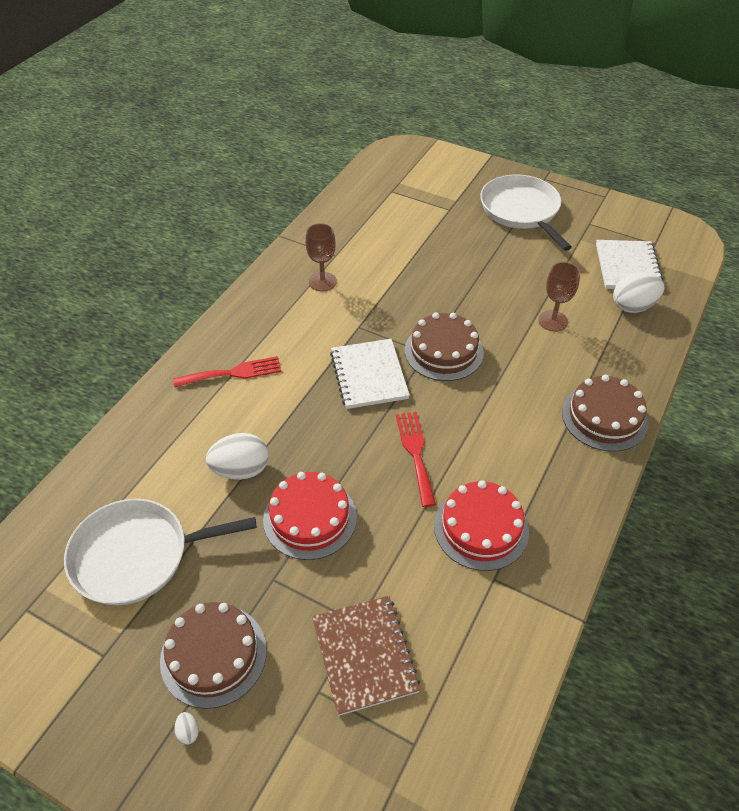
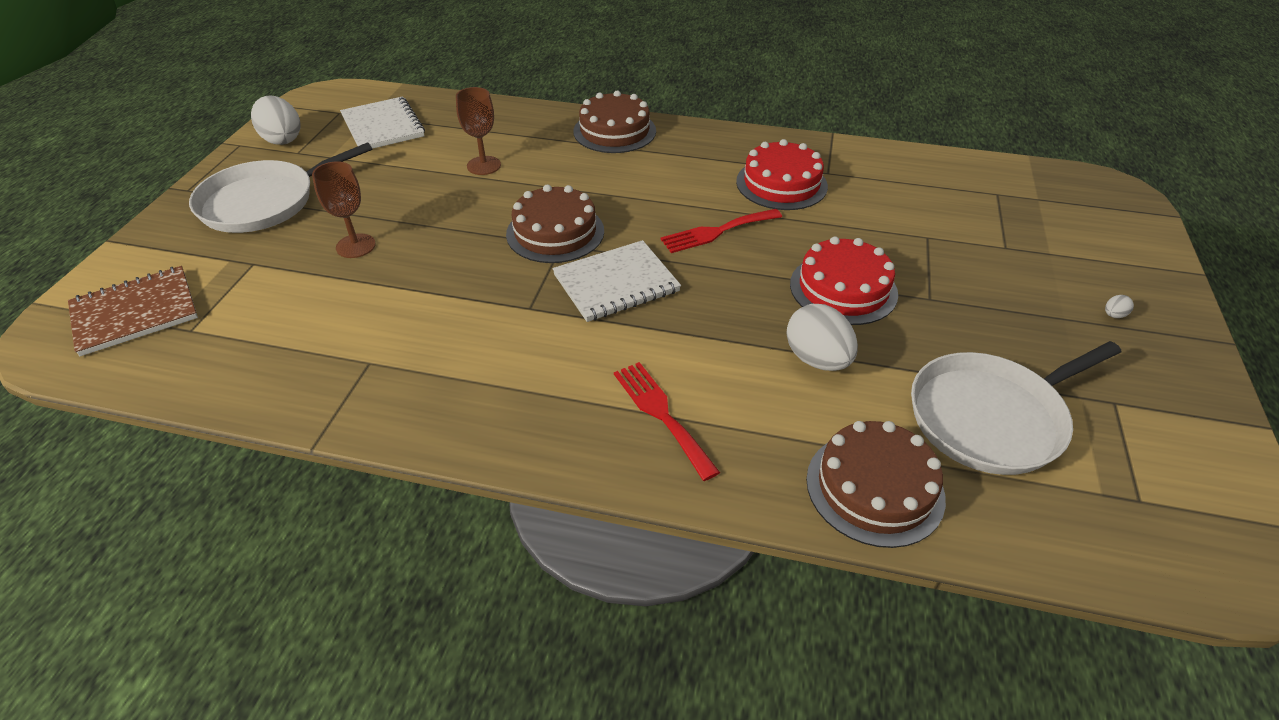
camera: 105 degrees left, 5 degrees down
(137, 555) = (991, 417): white pan -> white pan turned 90 degrees clockwise
(213, 655) = (1036, 319): brown cake -> brown cake (874, 488)
(322, 282) = (437, 363): brown goblet -> brown goblet (355, 246)
(364, 655) = (952, 228): brown notebook -> brown notebook (135, 312)
(627, 267) = (383, 126): white notebook -> white notebook turned 75 degrees clockwise
(633, 306) = (450, 122): white egg -> white egg (282, 139)

